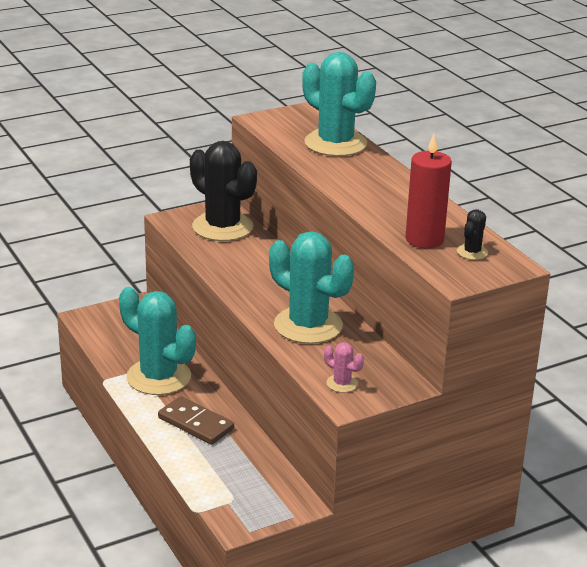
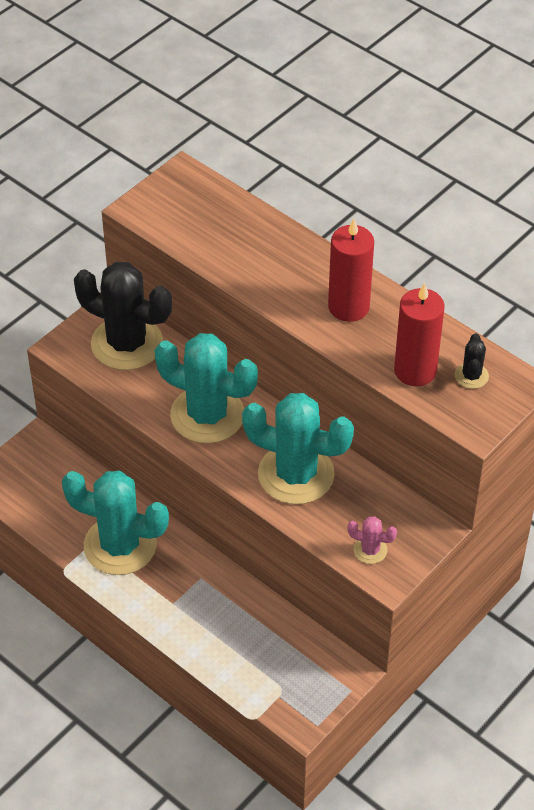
camera: 20 degrees left, 20 degrees up
(196, 423) = (193, 599): brown domino -> none
(335, 143) = (244, 229): turquoise cactus -> turquoise cactus (207, 415)
(392, 196) = (348, 307): none -> red candle

